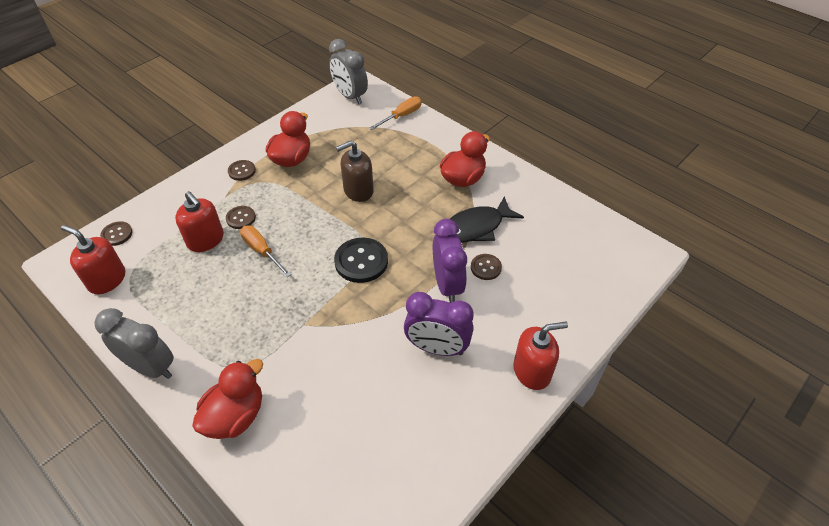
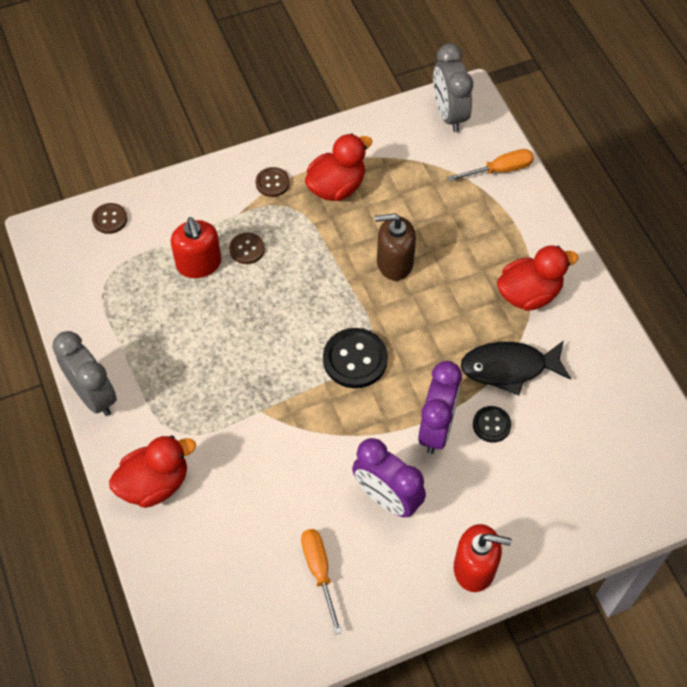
camera: 25 degrees right, 10 degrees up
(107, 280) = (83, 274): red soap dispenser -> none
(262, 251) = (253, 302): orange screwdriver -> orange screwdriver (319, 571)
(486, 267) = (491, 425): brown button -> black button

